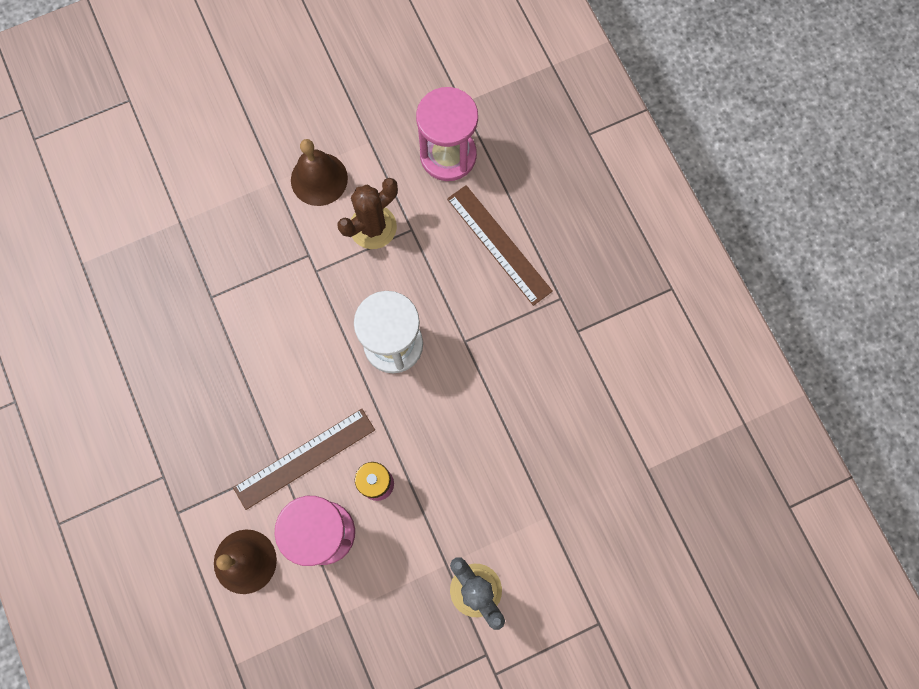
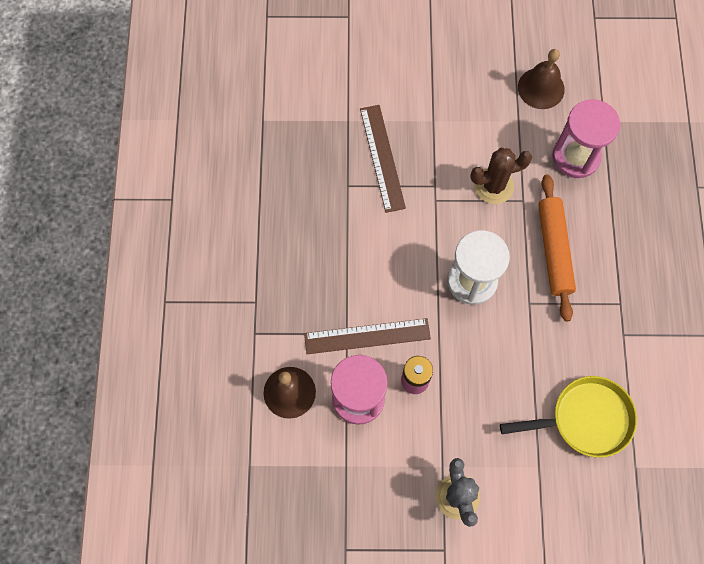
camera: 25 degrees right, 5 degrees down
(319, 179) = (467, 133): brown bell -> brown bell (541, 88)
(467, 270) = (554, 250): none -> orange rolling pin
(498, 245) = (587, 241): brown ruler -> brown ruler (382, 158)
(575, 441) = (585, 419): none -> yellow pan

